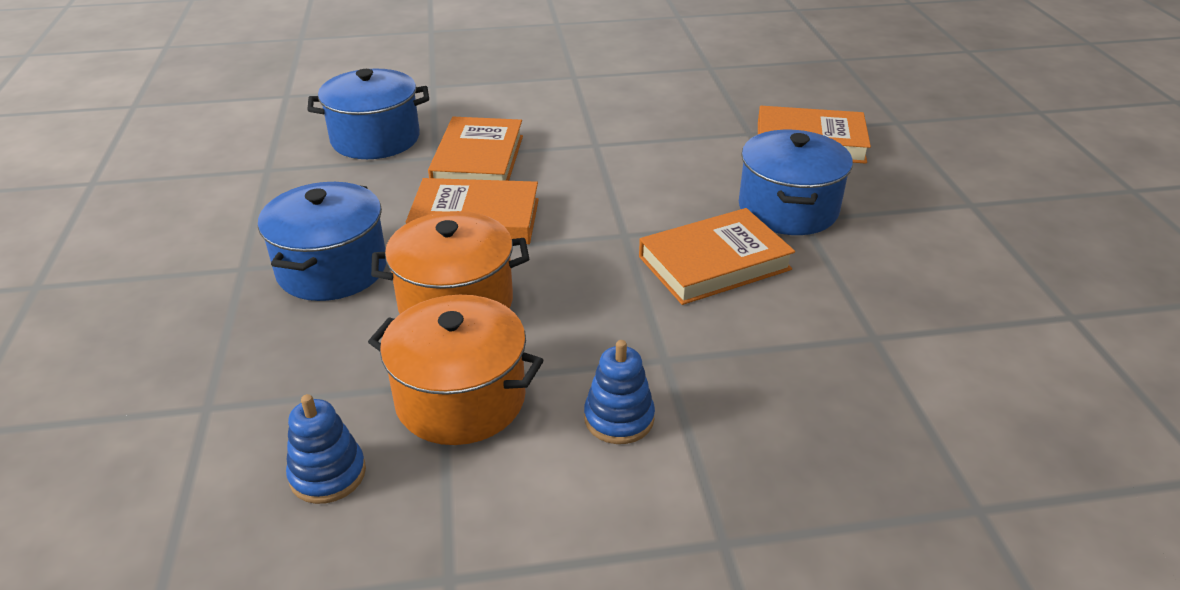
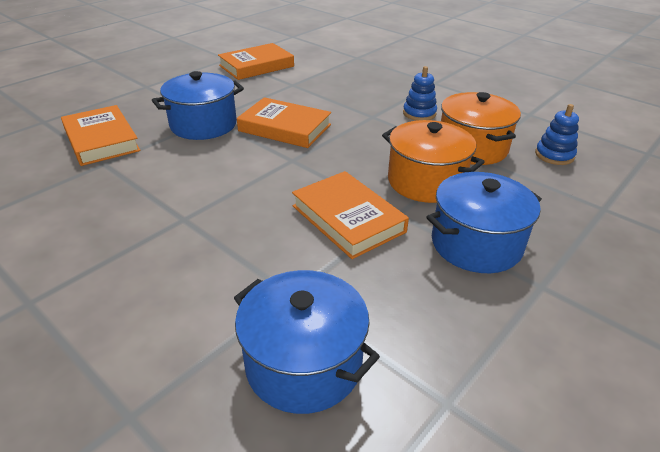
camera: 130 degrees left, 0 degrees up
(478, 160) = (271, 264): orange book -> orange book (256, 66)

